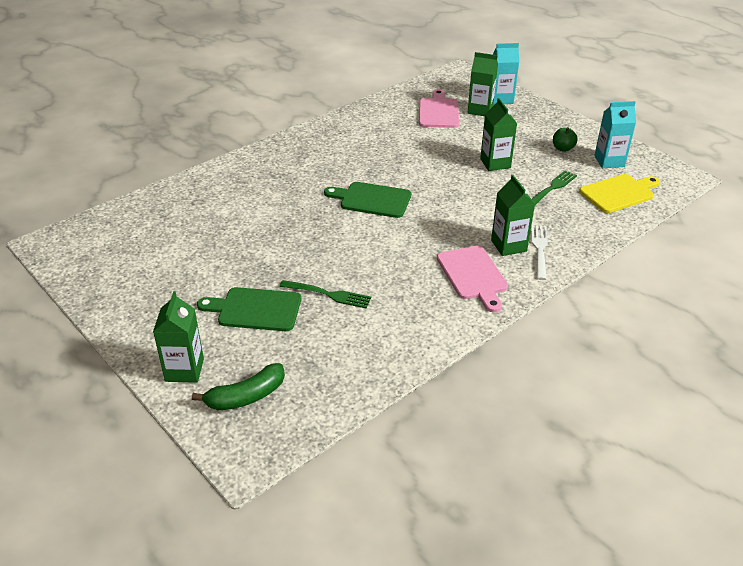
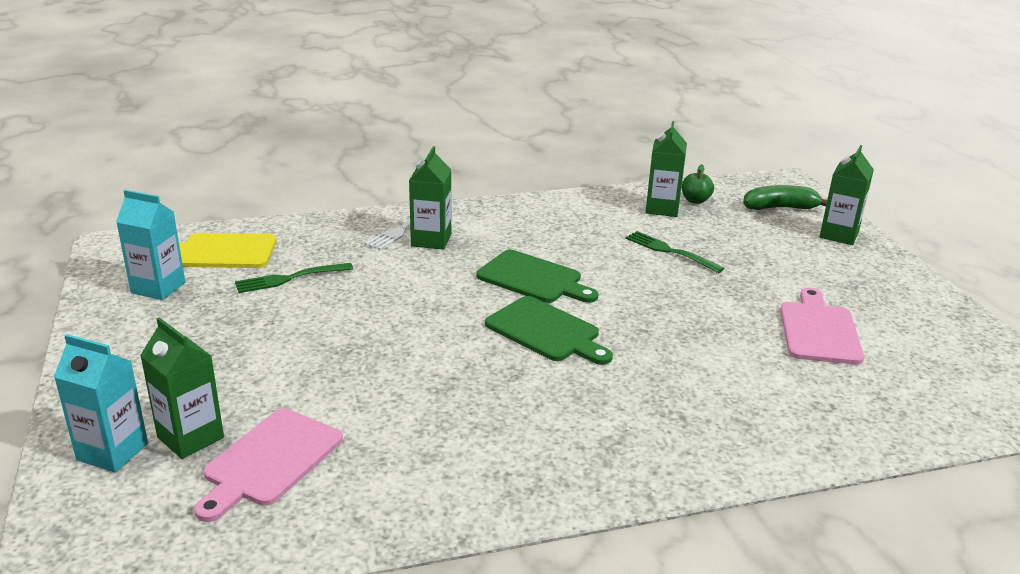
camera: 155 degrees left, 10 degrees down
(255, 309) = (757, 259): green cutting board -> green cutting board (533, 279)
(473, 275) = (501, 228): pink cutting board -> pink cutting board (819, 330)
(495, 163) = (313, 331): green carton -> green carton (662, 208)
(563, 148) = (183, 323): green apple -> green apple (695, 200)

